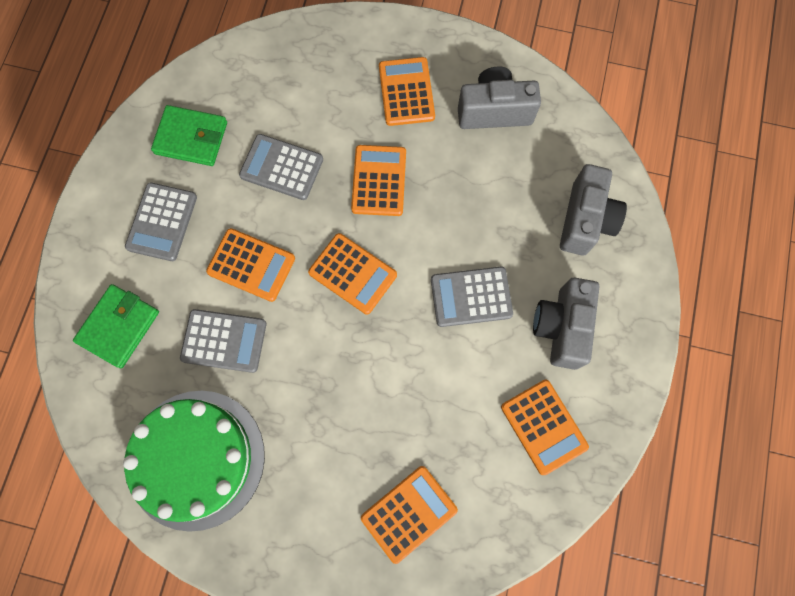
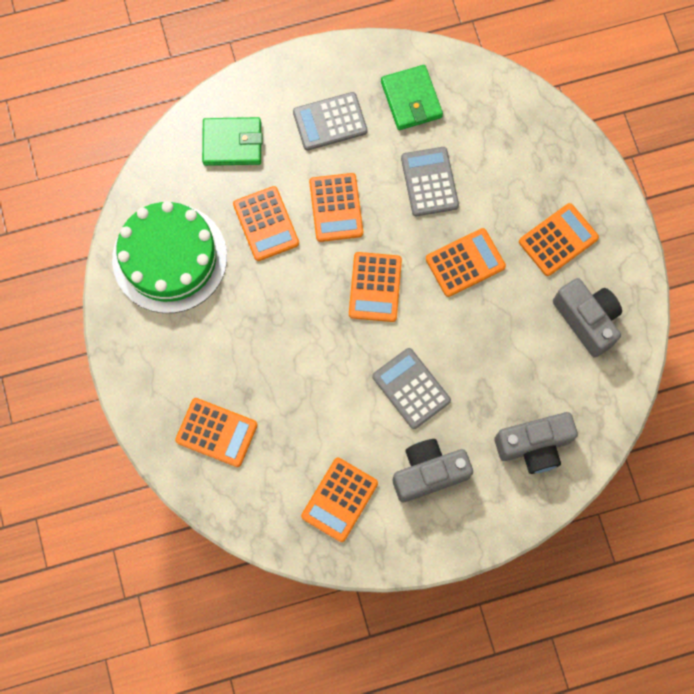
camera: 60 degrees right, 0 degrees up
(224, 341) = (266, 224): grey calculator -> orange calculator

